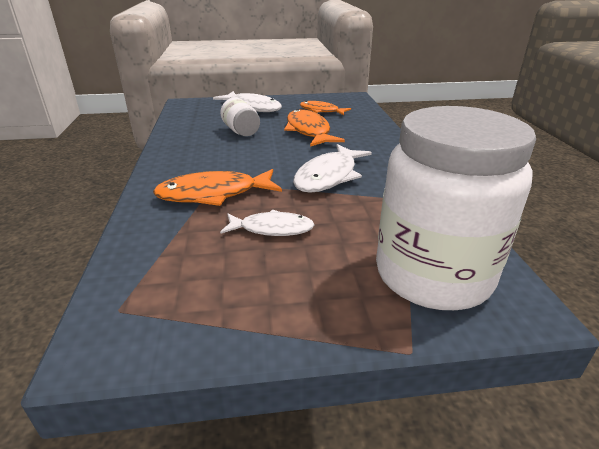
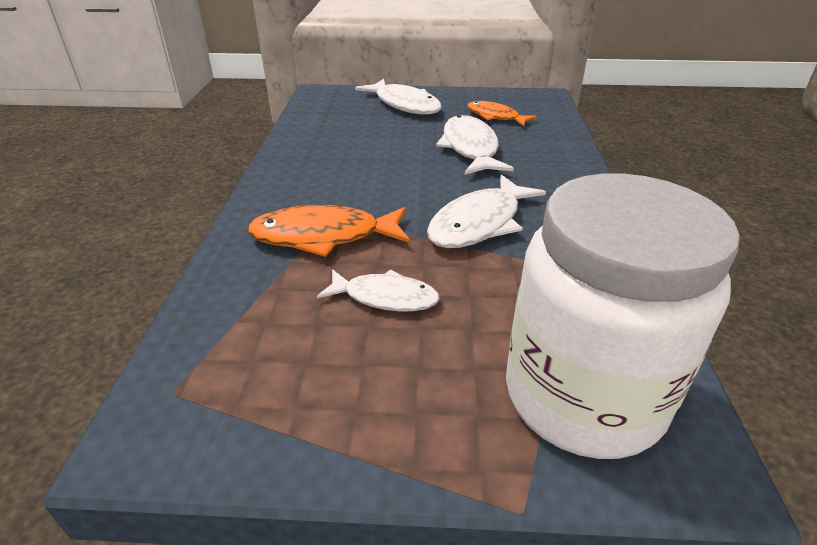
camera: 10 degrees right, 5 degrees up
(241, 131) = (381, 142): white jar -> none
(309, 131) = (470, 148): orange fish -> white fish

